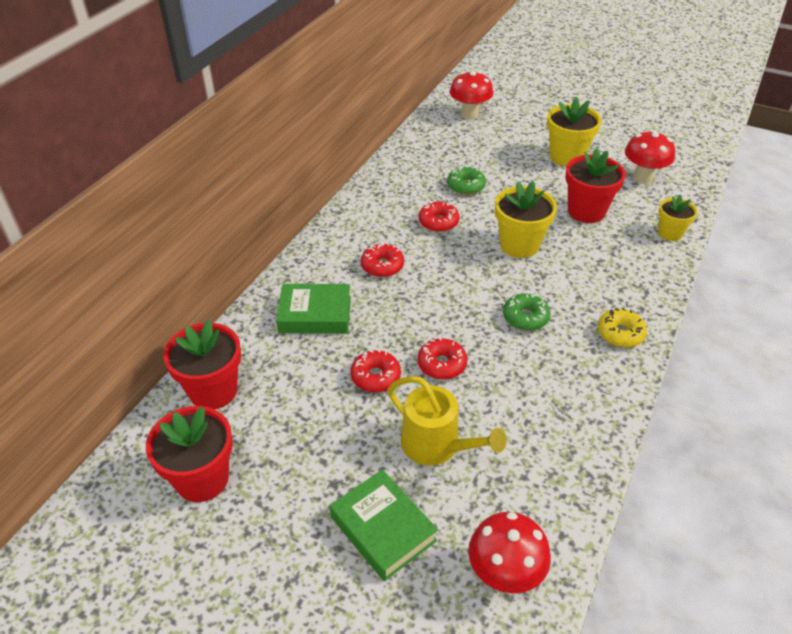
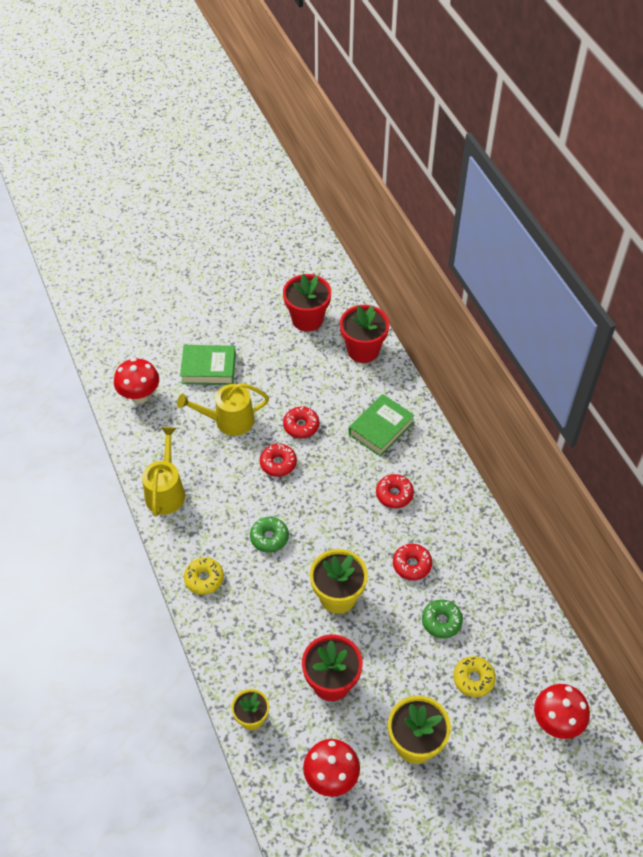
camera: 130 degrees right, 10 degrees up
(488, 154) = (473, 679): none -> yellow donut
(584, 433) = (166, 491): none -> yellow watering can

